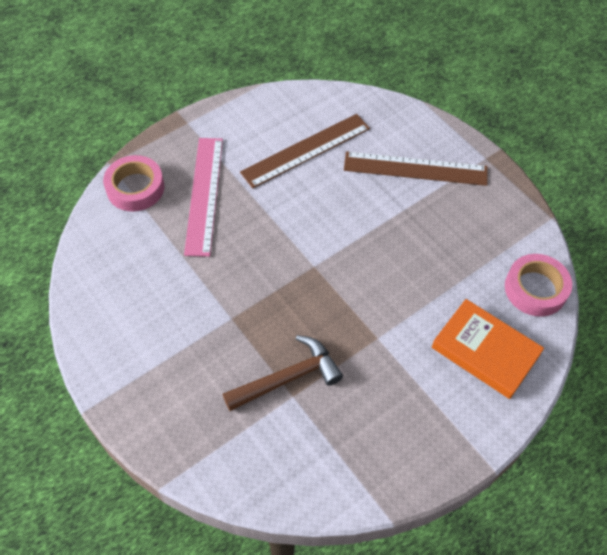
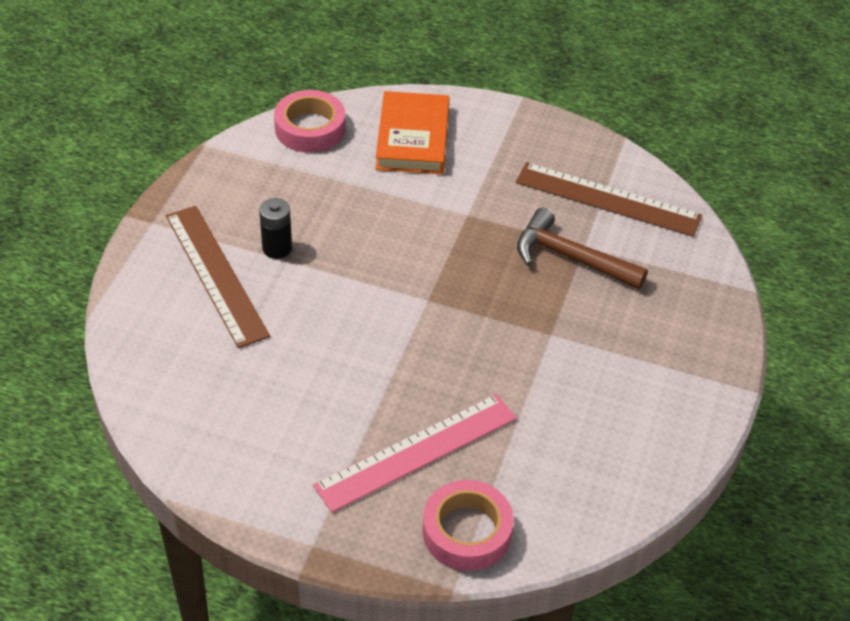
camera: 125 degrees left, 10 degrees down
(306, 150) = (264, 388): brown ruler -> brown ruler (607, 199)
(418, 209) = (277, 248): none -> black battery

